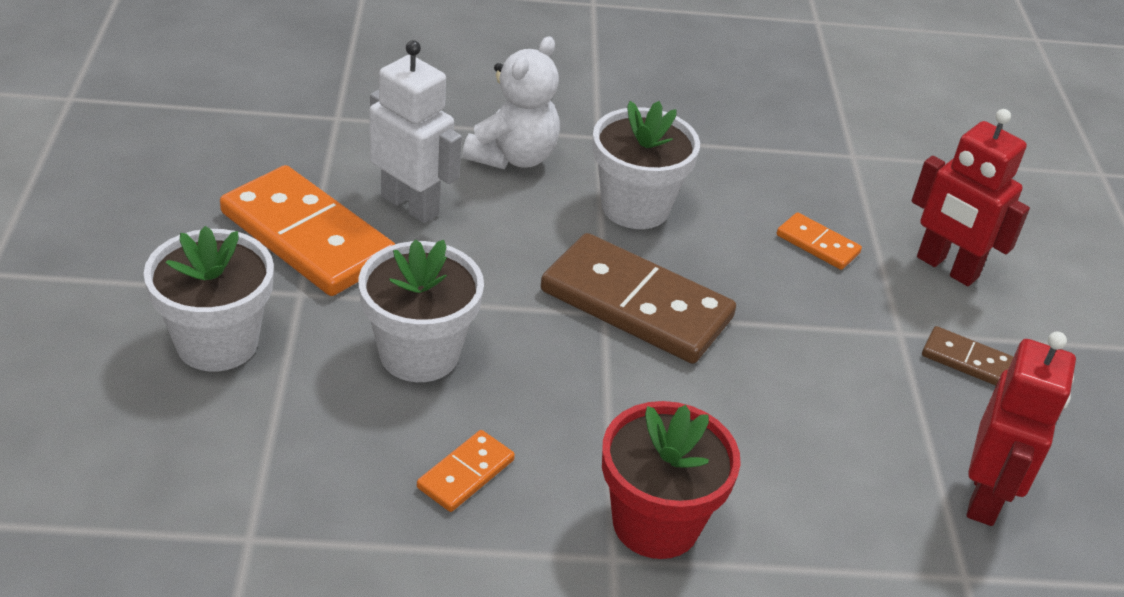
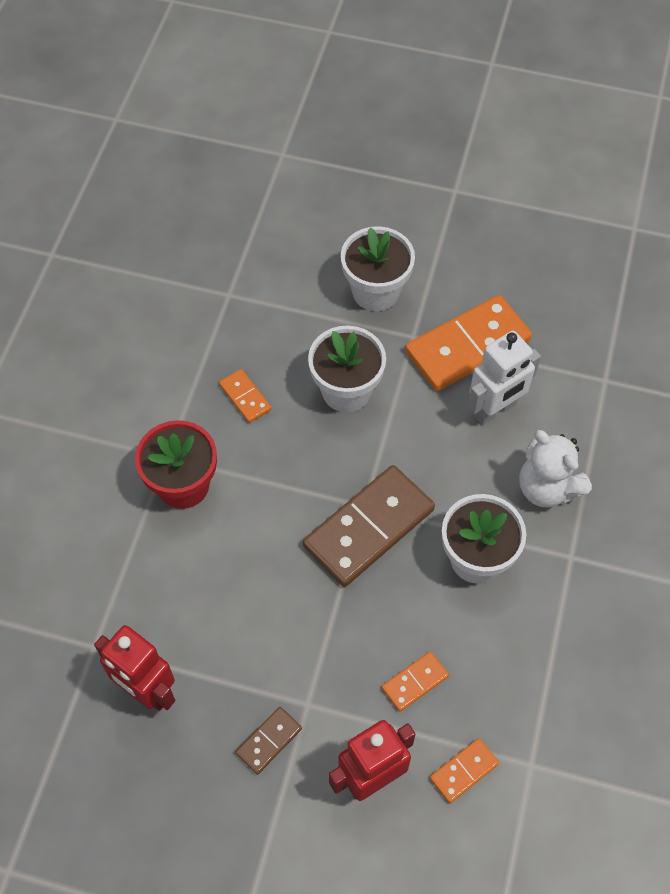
camera: 110 degrees right, 20 degrees up
(891, 200) = (464, 771): none -> orange domino

